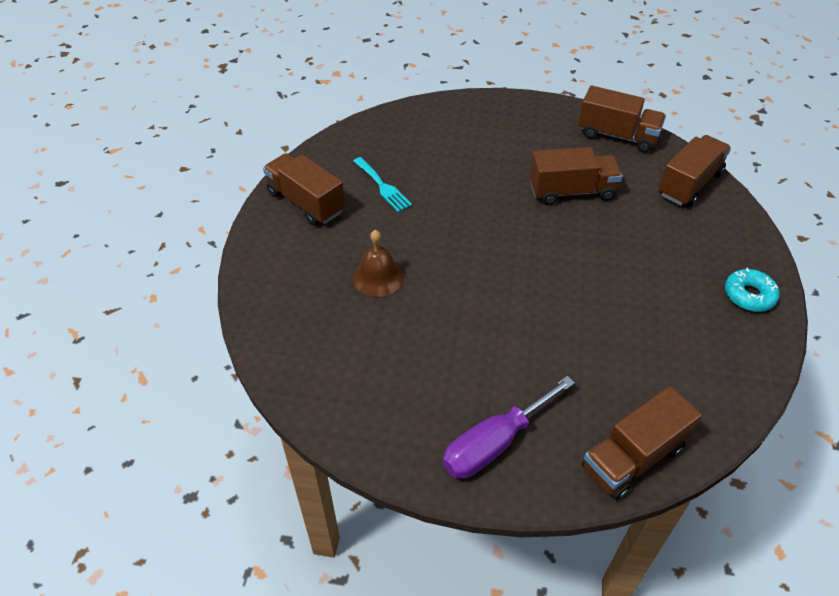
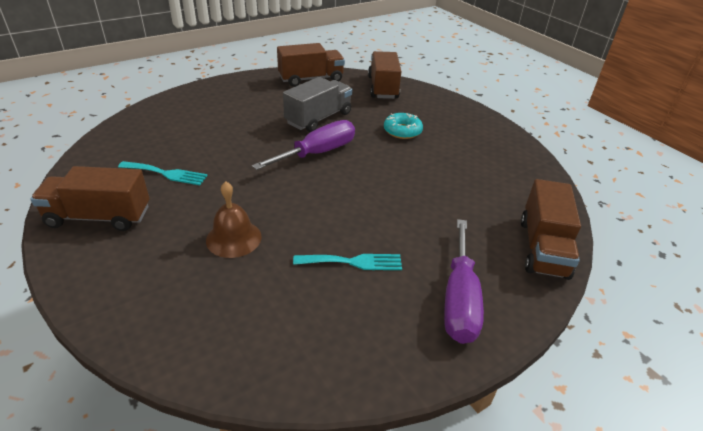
camera: 45 degrees left, 10 degrees down
(445, 355) = (353, 262): none -> turquoise fork
(528, 232) = (318, 153): none -> purple screwdriver
(571, 191) = (318, 118): brown truck -> grey truck
(749, 295) = (482, 127): turquoise donut -> turquoise donut (402, 131)

